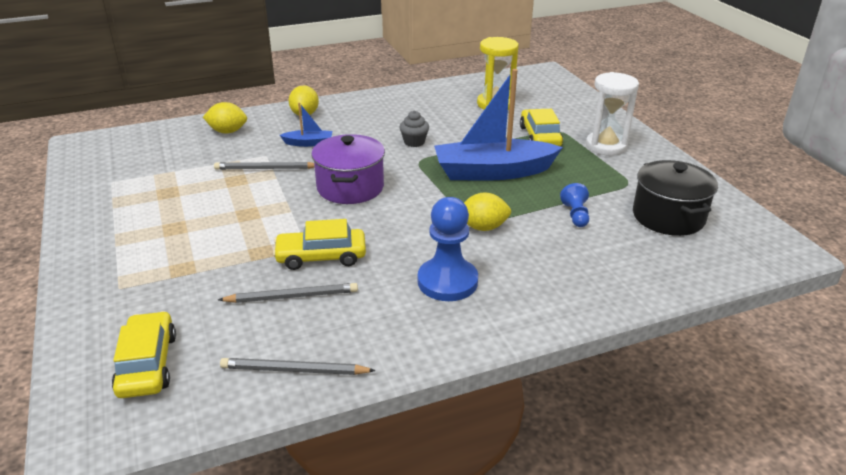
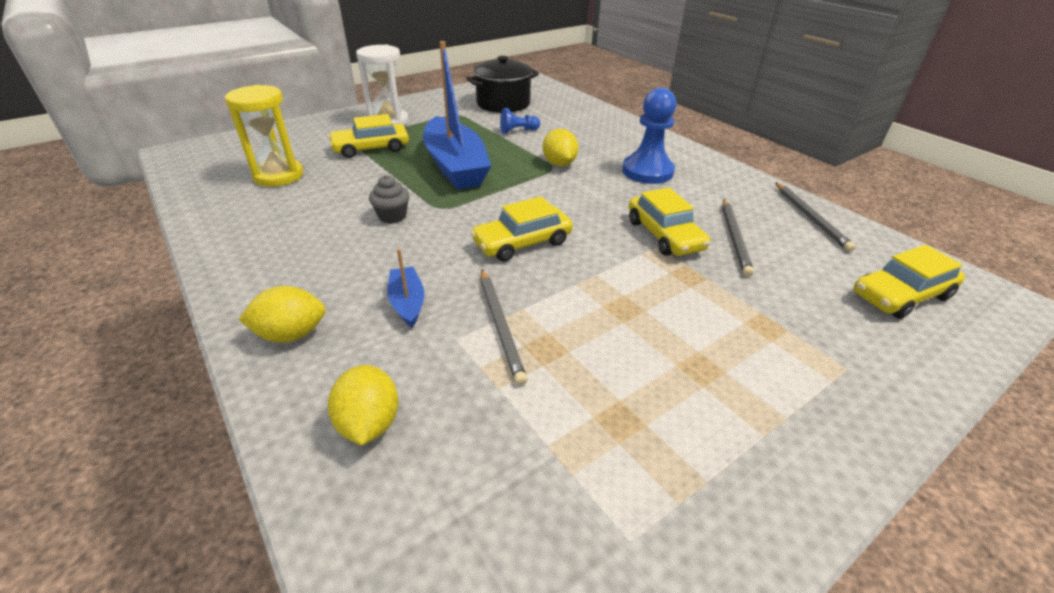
camera: 105 degrees left, 5 degrees up
(292, 296) = (734, 238): grey pencil -> grey pencil turned 150 degrees counterclockwise
(350, 187) = (522, 242): purple pot -> yellow car

